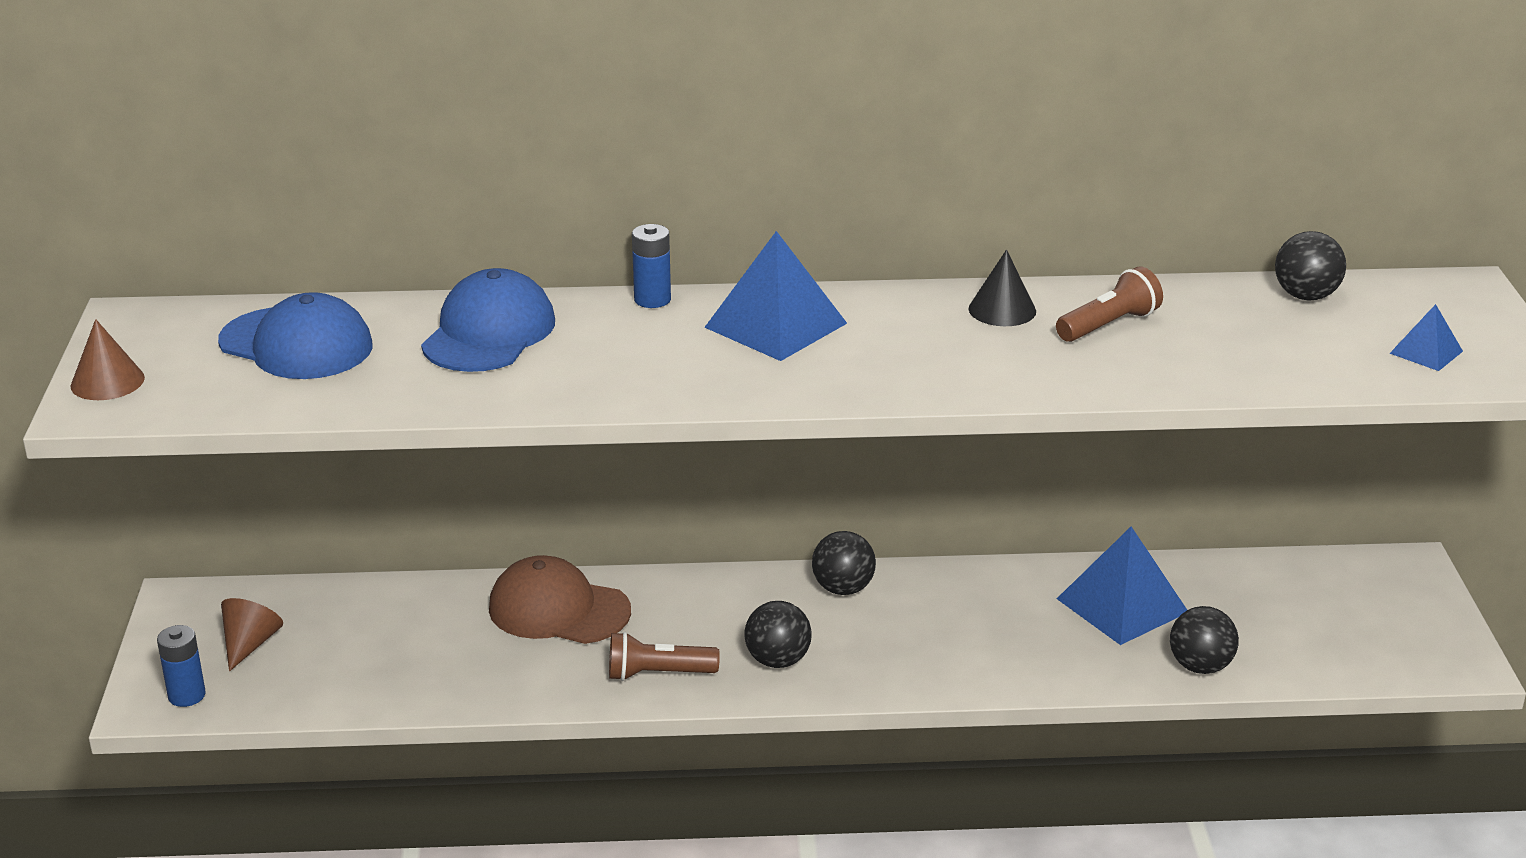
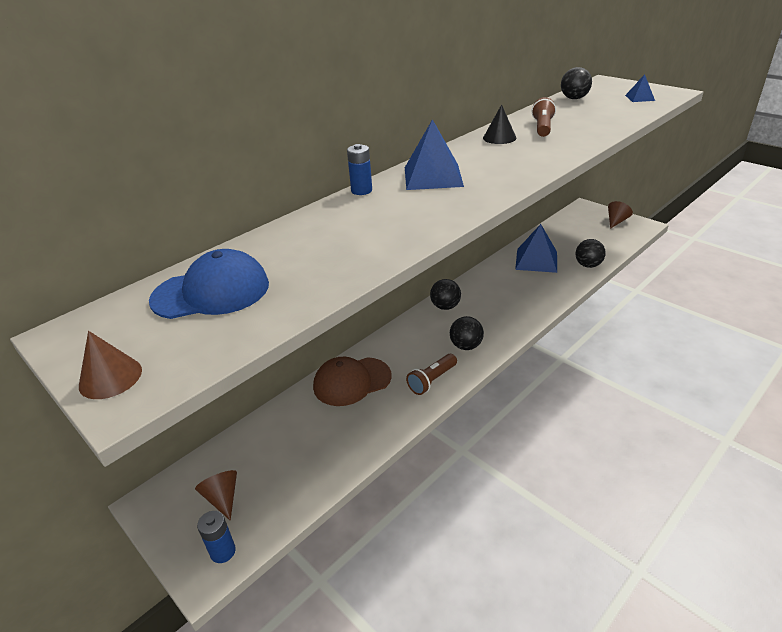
camera: 40 degrees left, 5 degrees up
(489, 333) = (312, 236): blue cap -> none
(1420, 626) = (616, 221): none -> brown cone

